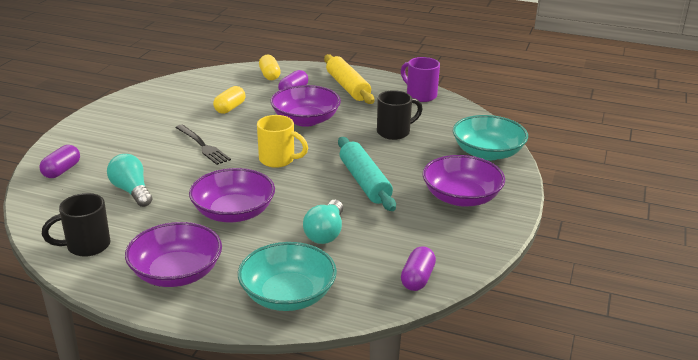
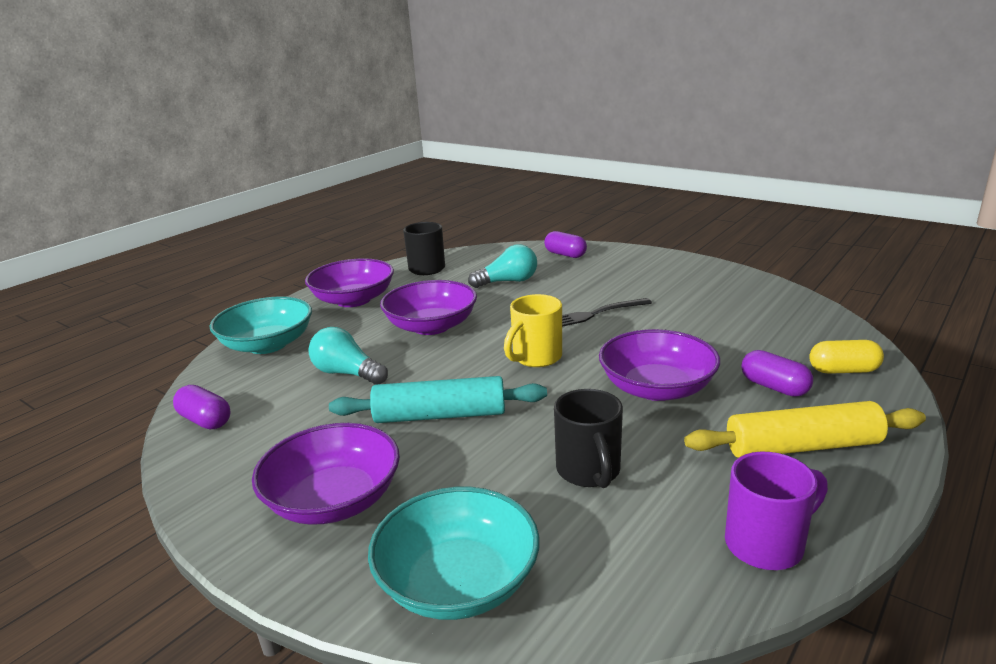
camera: 110 degrees right, 5 degrees down
(230, 108) = (705, 333): yellow capsule -> none

